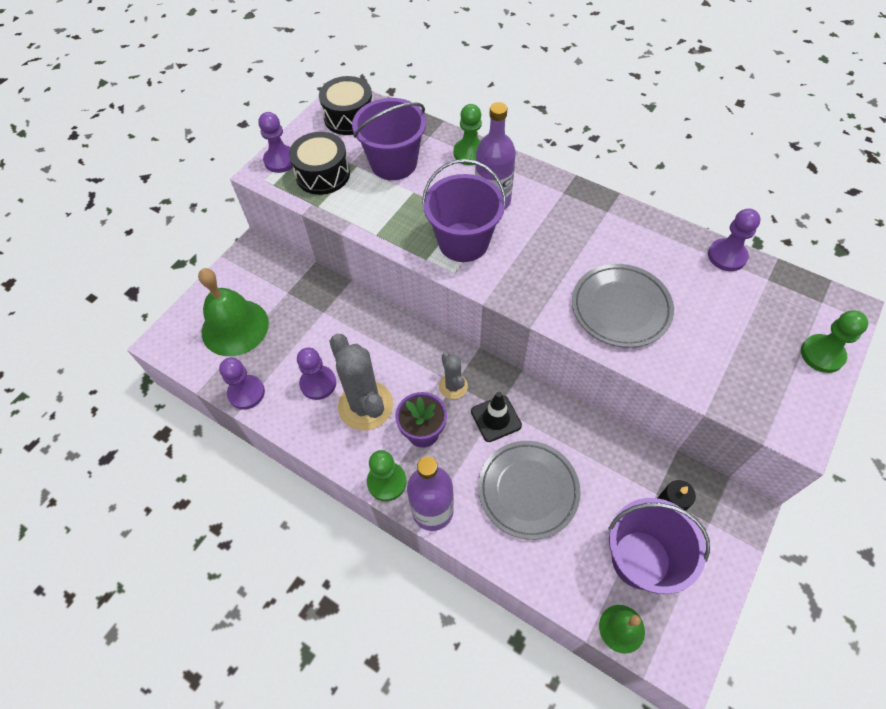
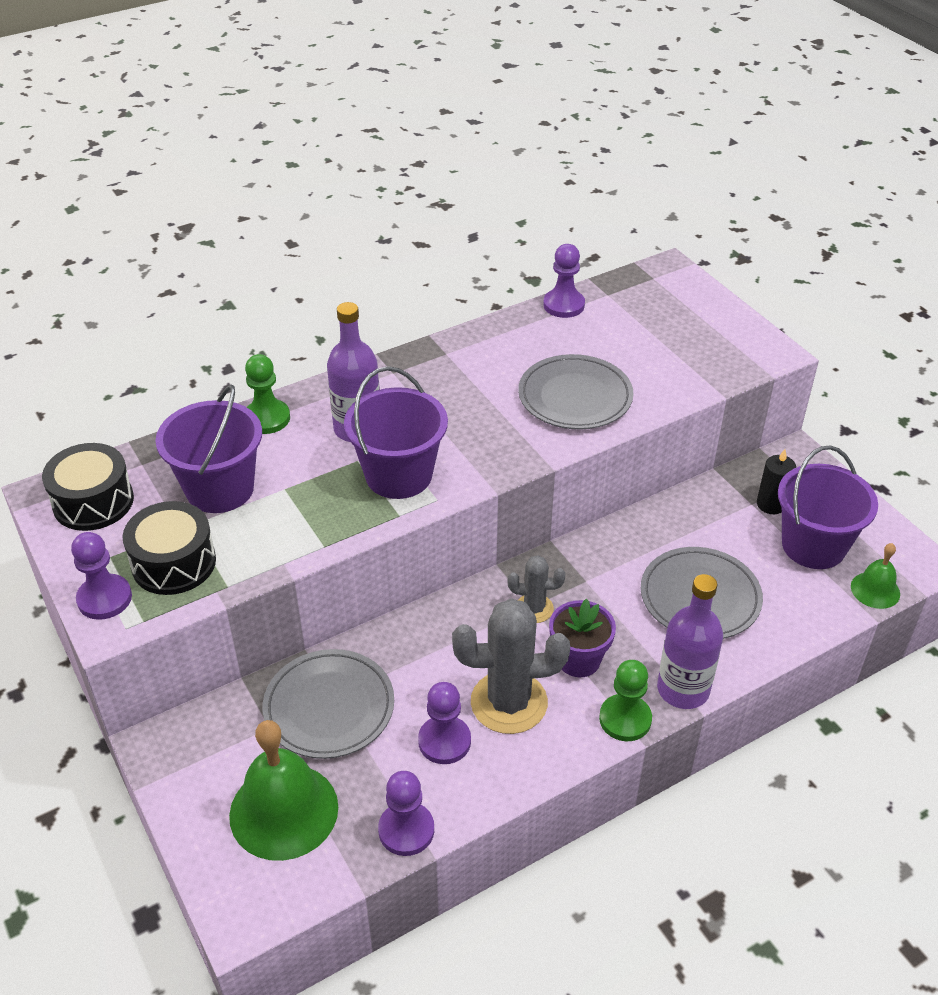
camera: 65 degrees left, 15 degrees down
(314, 313) = (329, 707): none -> grey plate
(496, 418) = (599, 588): black traffic cone -> none
(822, 354) = (706, 304): green pawn -> none

